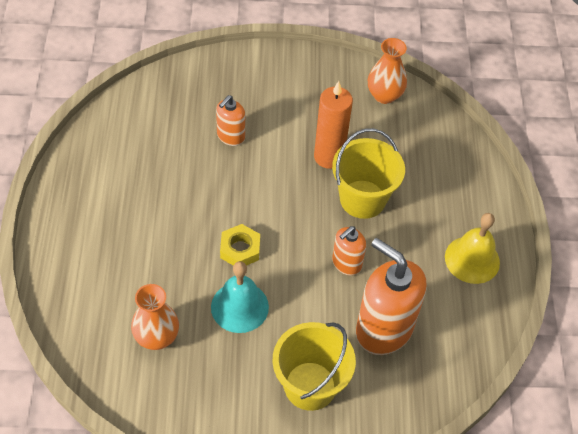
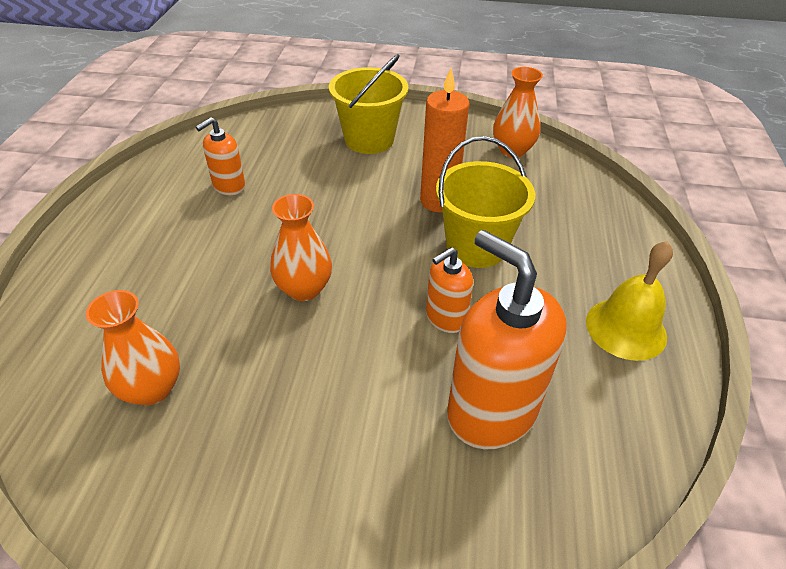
camera: 10 degrees right, 10 degrees down
(230, 136) = (325, 174): orange soap dispenser -> orange soap dispenser (229, 186)
(239, 307) = (284, 359): turquoise bell -> none
(240, 249) = (304, 289): yellow nut -> orange vase
(310, 386) = (363, 487): yellow bucket -> yellow bucket (369, 140)

